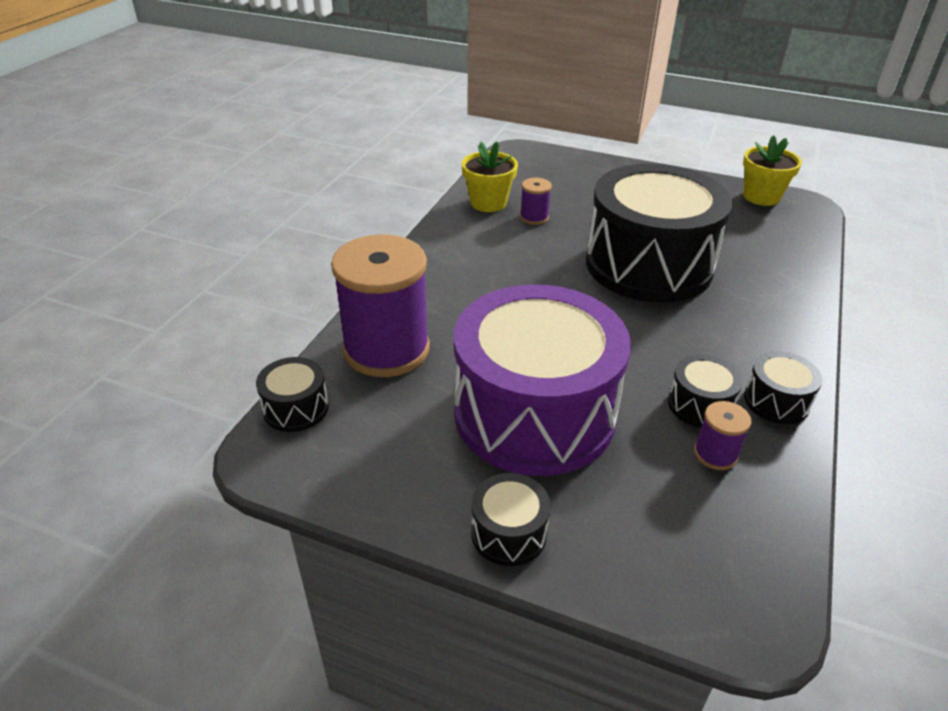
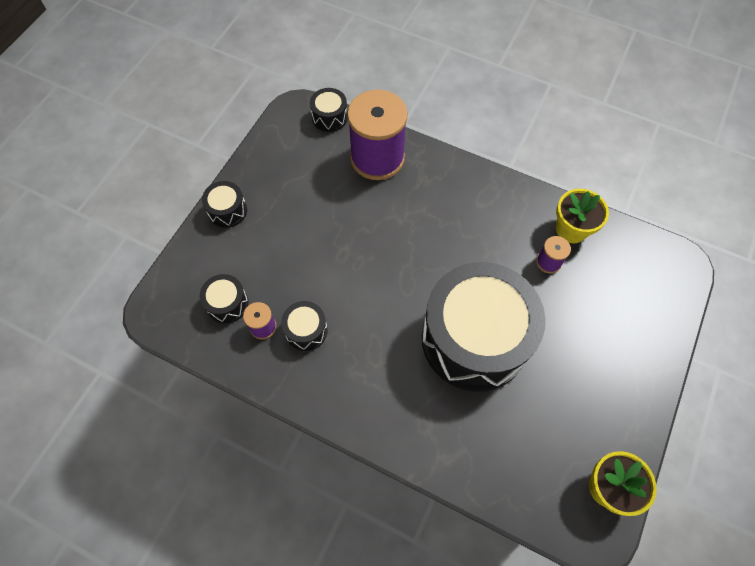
camera: 95 degrees right, 25 degrees up
(534, 413) = (311, 232): purple drum -> none
(776, 401) = (303, 382): black drum -> black drum (227, 304)

